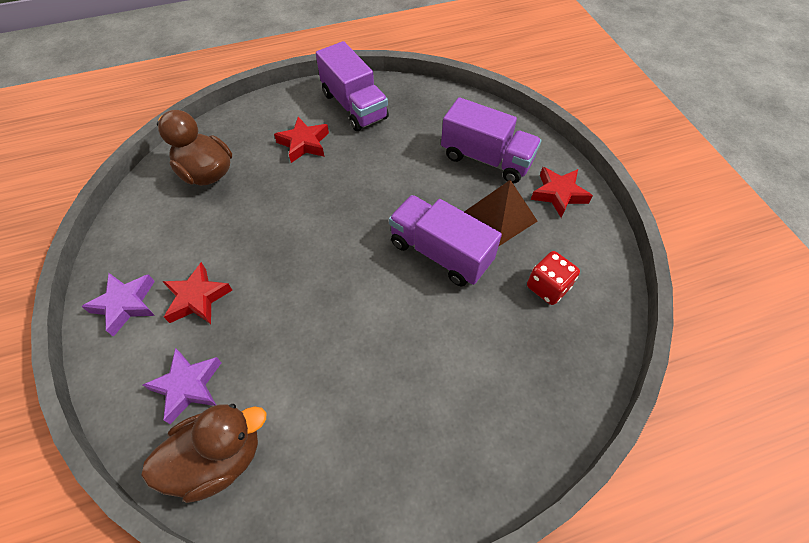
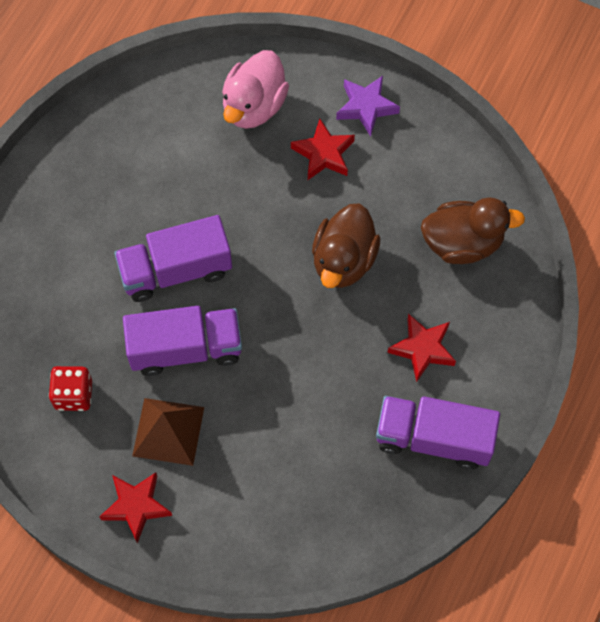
camera: 135 degrees right, 10 degrees up
(188, 386) = (254, 106): purple star -> pink duck
(219, 458) = (185, 93): brown duck -> brown duck (344, 260)
(486, 159) = (238, 489): purple truck -> purple truck (176, 270)

